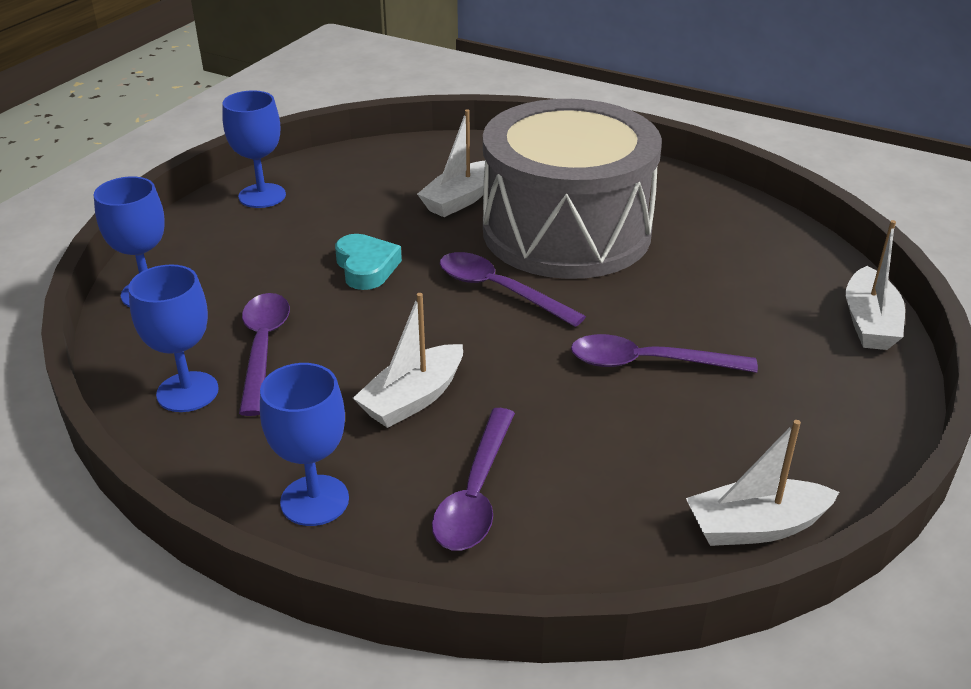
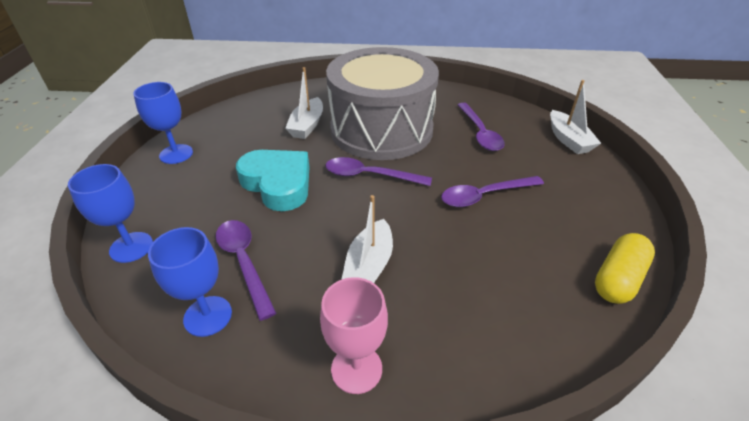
camera: 25 degrees left, 5 degrees up
(314, 500) = (356, 369): blue goblet -> pink goblet
(366, 267) = (278, 184): turquoise heart -> turquoise heart, size x1.63
(475, 493) = (455, 319): purple spoon -> purple spoon (480, 133)
(755, 526) = (618, 279): white boat -> yellow capsule

